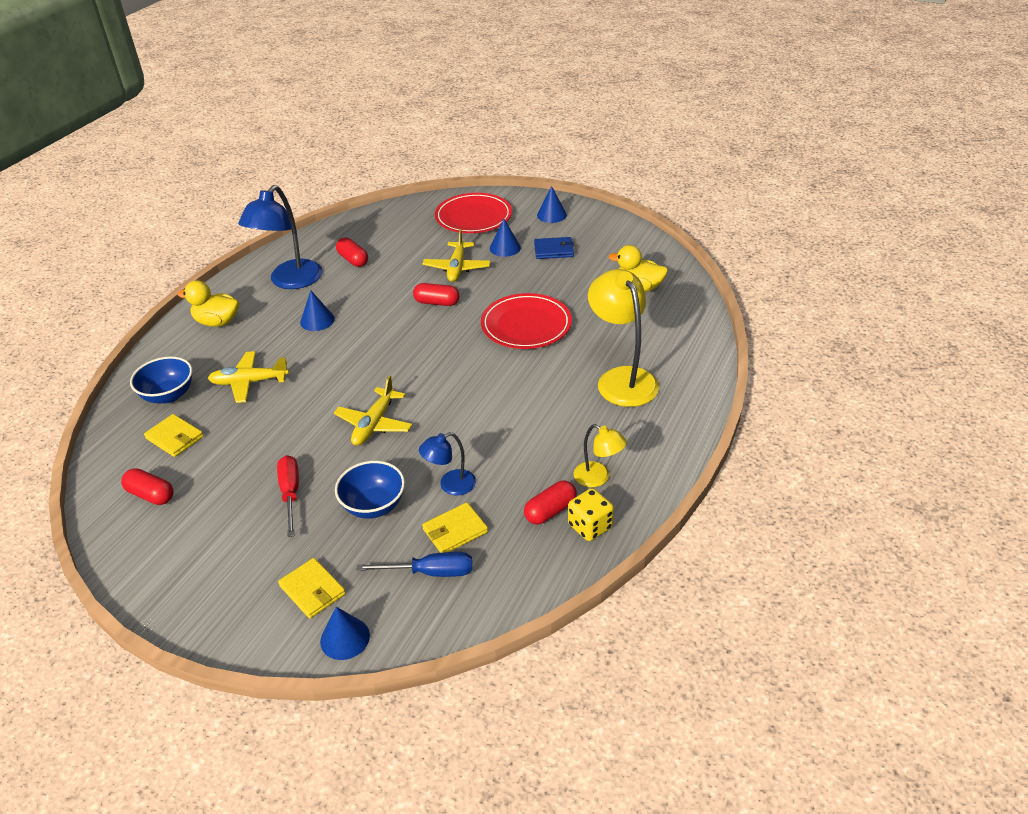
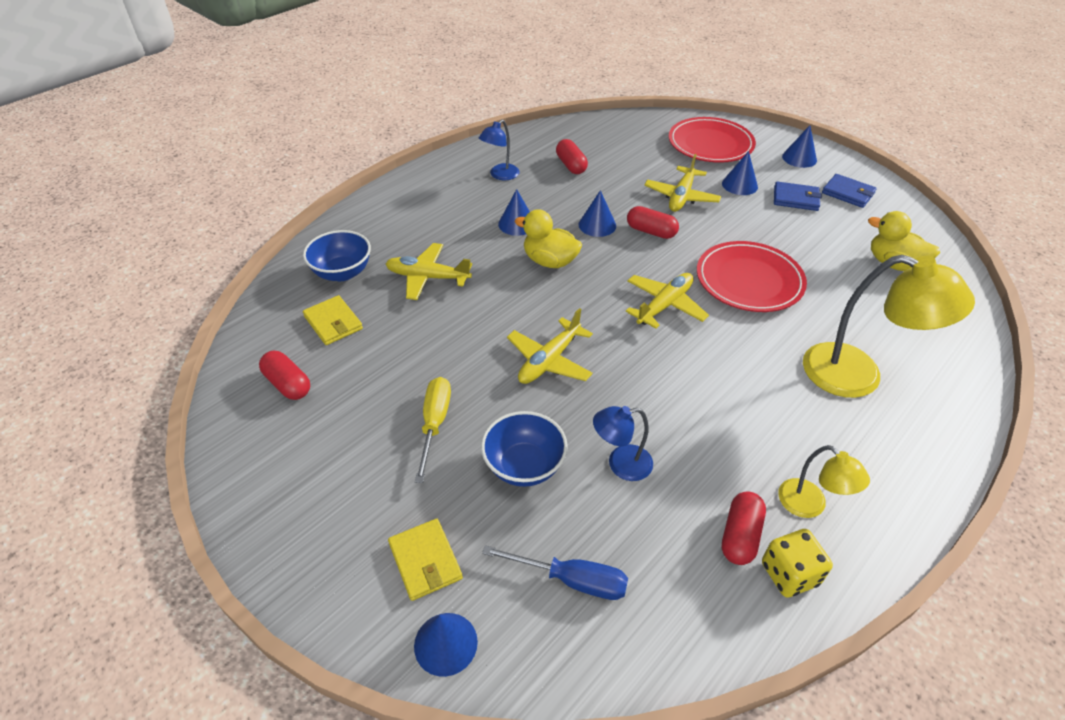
camera: 15 degrees right, 5 degrees up
(217, 322) = (415, 203): yellow duck -> yellow duck (550, 261)
(290, 281) = (500, 175): blue lamp -> blue lamp, size x0.53
(290, 494) = (434, 424): red screwdriver -> yellow screwdriver
(389, 307) = (597, 225): none -> blue cone
(455, 531) = (614, 529): yellow wallet -> none
(461, 360) = (665, 305): none -> yellow plane
(550, 511) = (740, 536): red capsule -> red capsule turned 45 degrees counterclockwise
(596, 237) = (848, 193): none -> blue wallet
(622, 378) = (858, 375): yellow lamp -> yellow lamp turned 120 degrees clockwise

